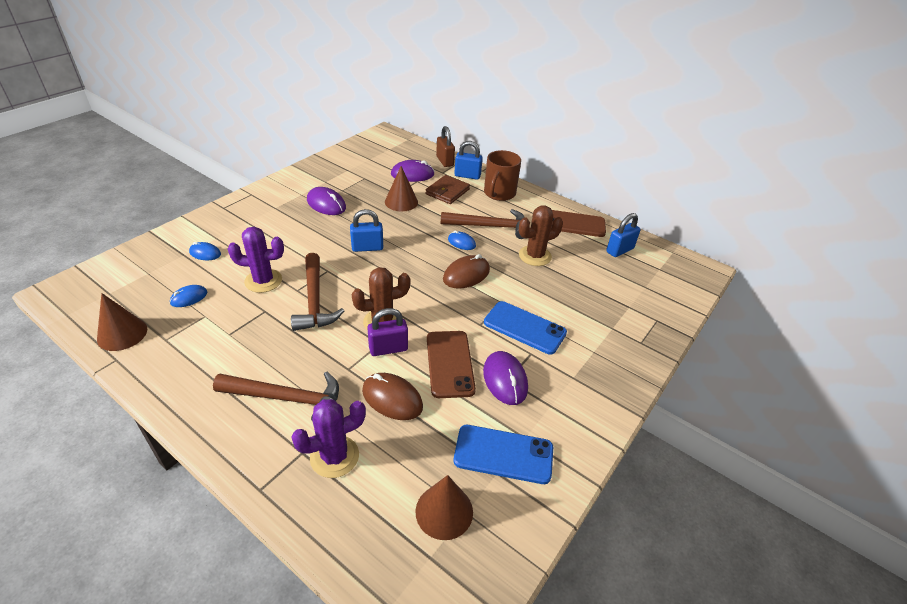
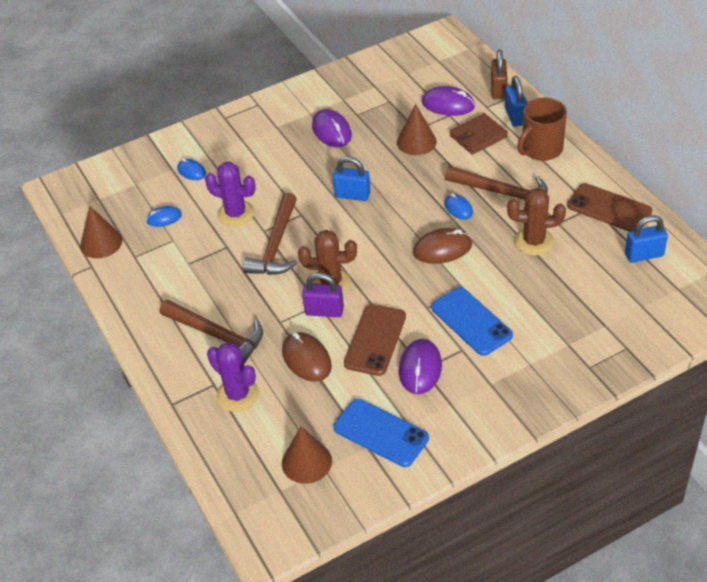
camera: 30 degrees right, 5 degrees up
(334, 456) = (237, 395): purple cactus -> purple cactus turned 45 degrees clockwise
(467, 176) = (515, 116): blue padlock -> blue padlock turned 45 degrees clockwise

